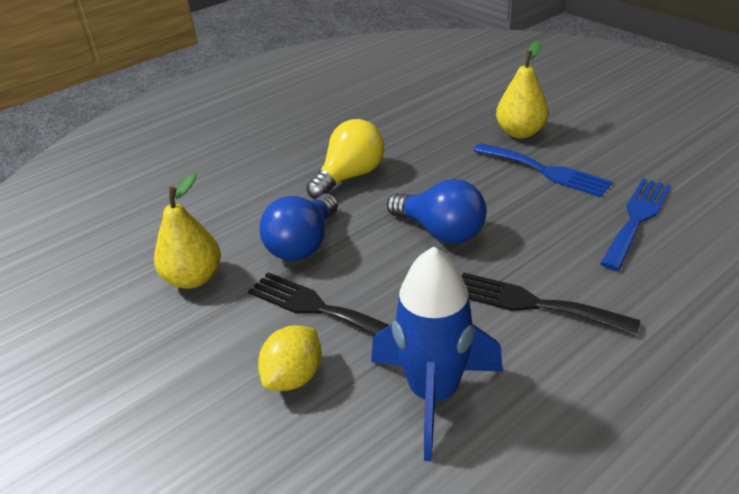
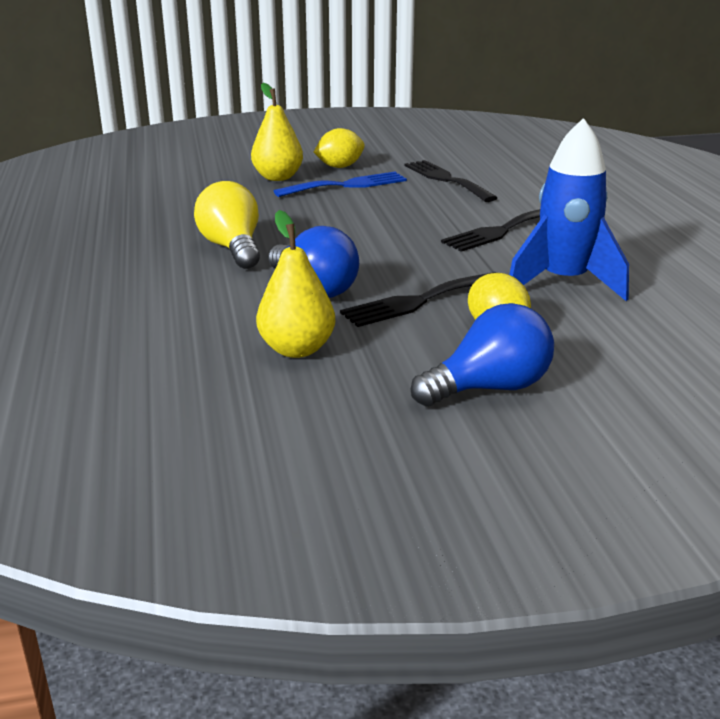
camera: 65 degrees left, 10 degrees down
(440, 231) = (374, 236): blue light bulb -> blue light bulb (489, 388)
(588, 149) = (339, 167): none -> yellow lemon
(637, 219) = (446, 179): blue fork -> black fork

